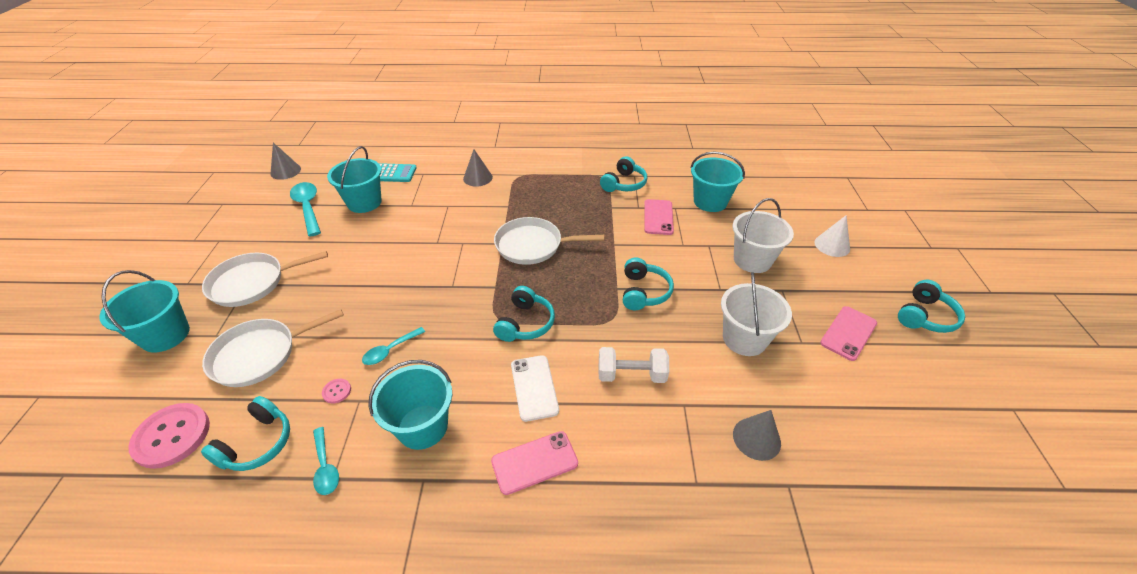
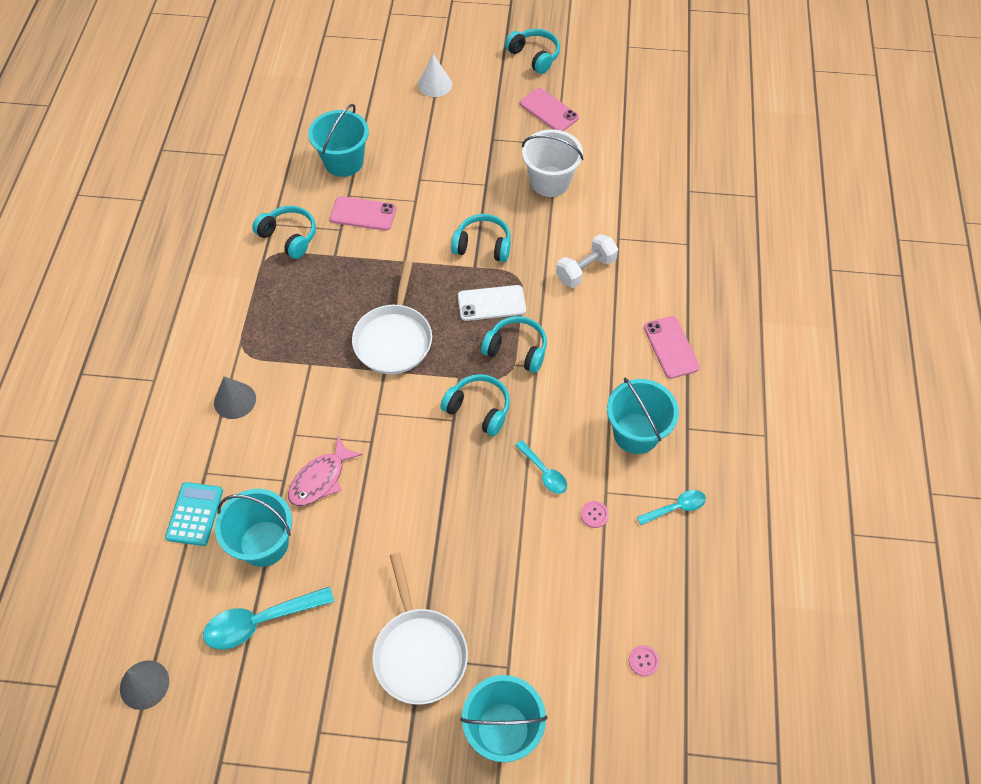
camera: 85 degrees left, 15 degrees up
(172, 436) = (643, 661): pink button -> pink button, size x0.43
(257, 443) = (652, 574): turquoise headphones -> turquoise headphones (478, 409)
(259, 355) = (541, 606): white pan -> none
(409, 221) = (320, 479): none -> pink fish
(534, 387) = (596, 345): white phone -> white phone (491, 303)
(631, 375) = (585, 270): white dumbbell -> white dumbbell turned 45 degrees clockwise
(752, 260) = (447, 150): white bucket -> none
(756, 438) = (650, 199): grey cone -> none

